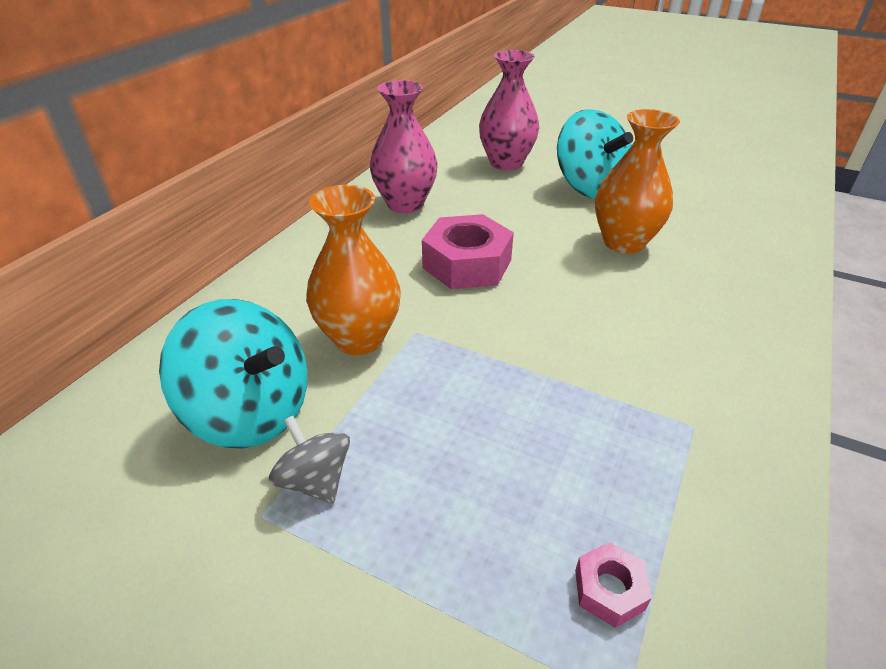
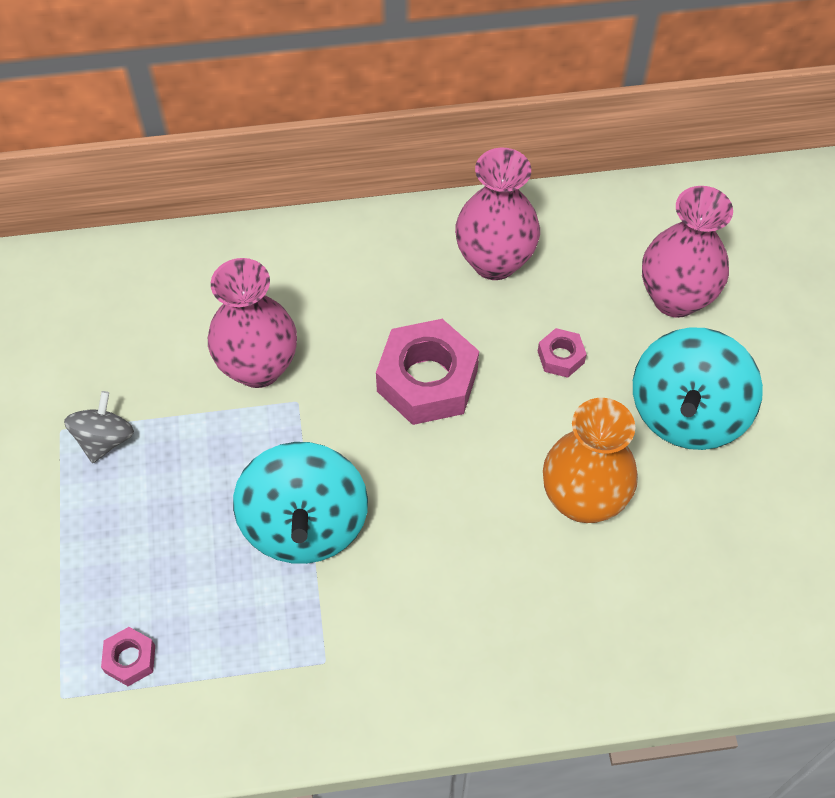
camera: 55 degrees right, 20 degrees up
(251, 412) = (134, 356): turquoise spinning top -> turquoise spinning top (304, 524)
(359, 338) = (258, 367): orange vase -> pink vase
(506, 210) = (560, 357): none -> pink nut

